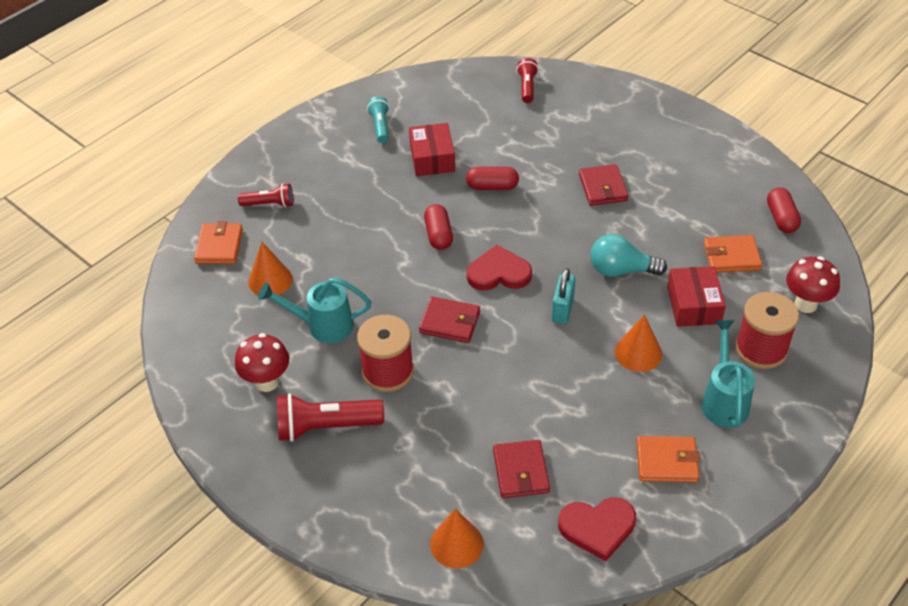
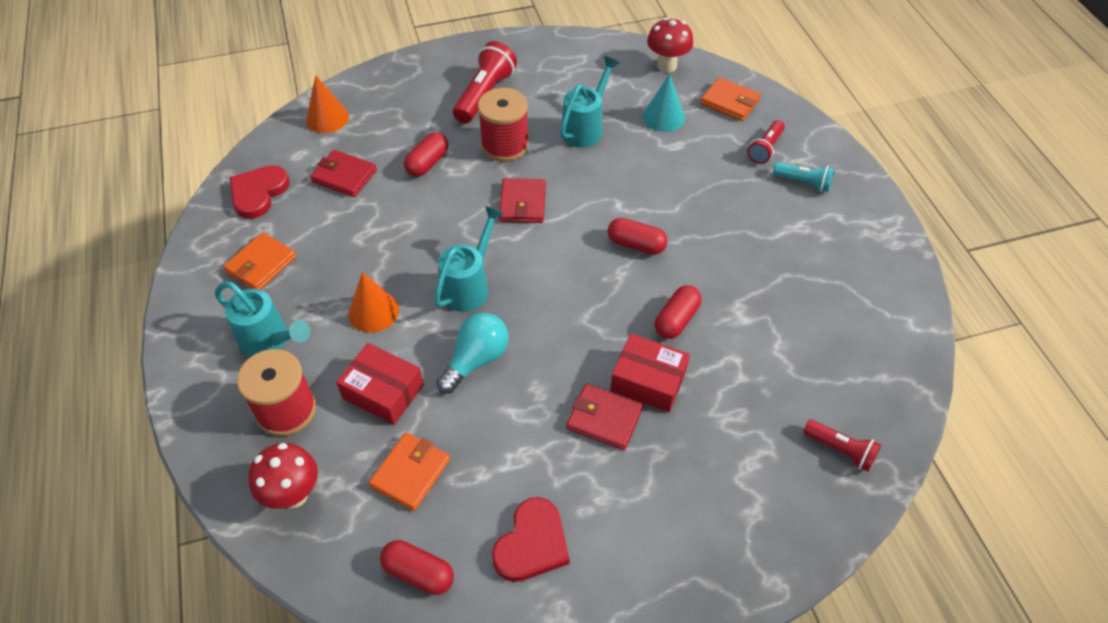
camera: 120 degrees right, 5 degrees up
(267, 382) = (554, 80): red mushroom -> red mushroom (667, 66)
(270, 280) = (663, 117): orange cone -> turquoise cone
(380, 126) = (840, 273): turquoise flashlight -> turquoise flashlight (803, 182)
(432, 158) = (756, 292): red box -> red box (648, 381)
(450, 322) = (522, 203): red wallet -> red wallet turned 45 degrees counterclockwise
(454, 416) = (427, 163): none -> red capsule
(499, 273) = (551, 264): red heart -> red heart (532, 543)
(562, 309) = (469, 286): turquoise padlock -> turquoise watering can

